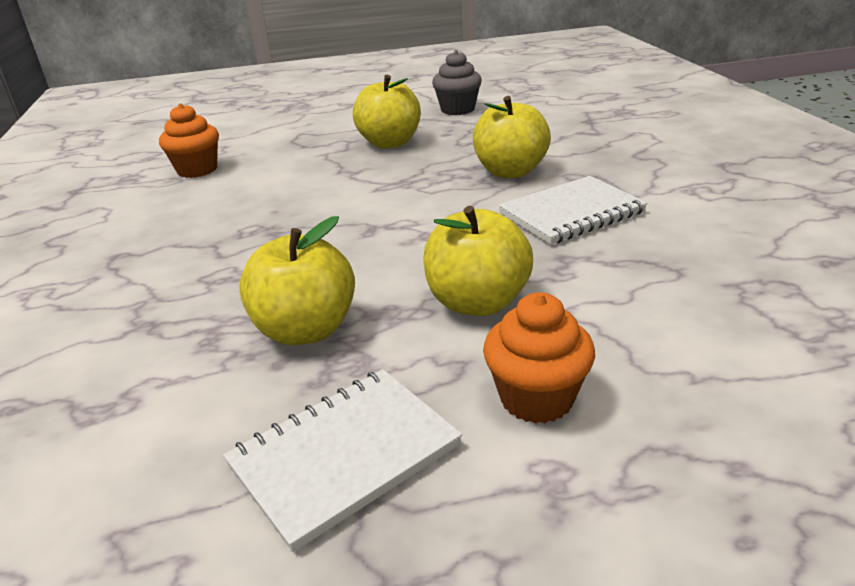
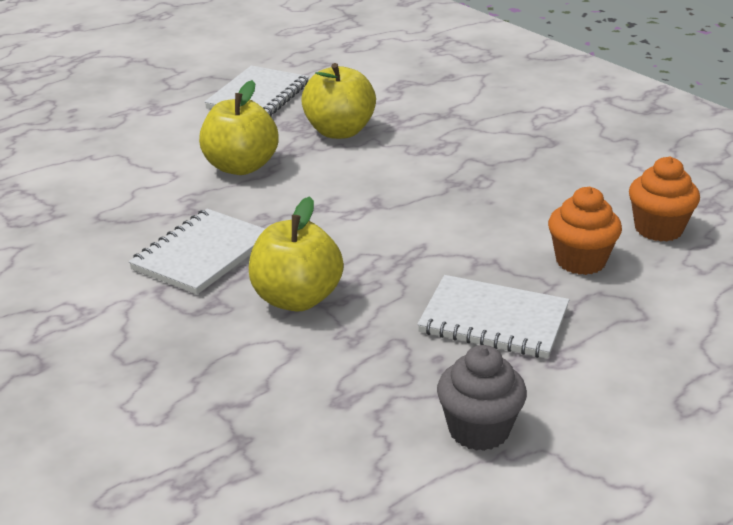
camera: 150 degrees right, 0 degrees up
(390, 143) = (493, 320): yellow apple -> white notebook
(536, 398) = (176, 131): orange cupcake -> orange cupcake (580, 261)

